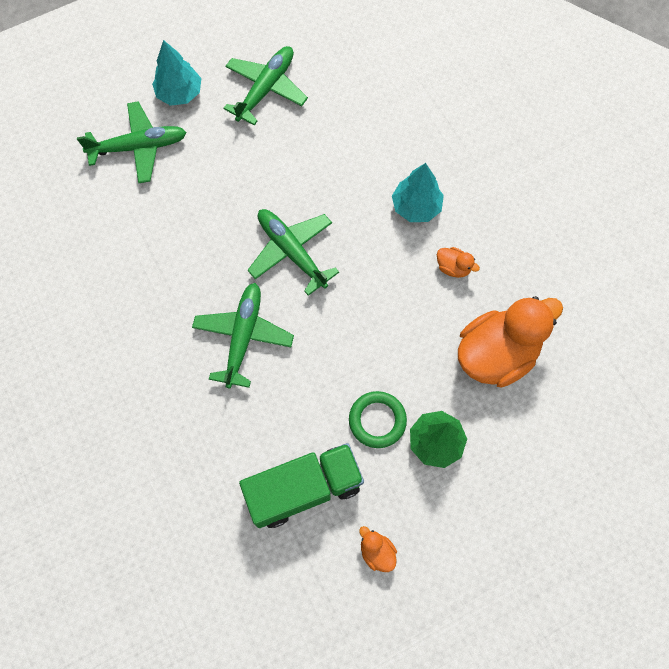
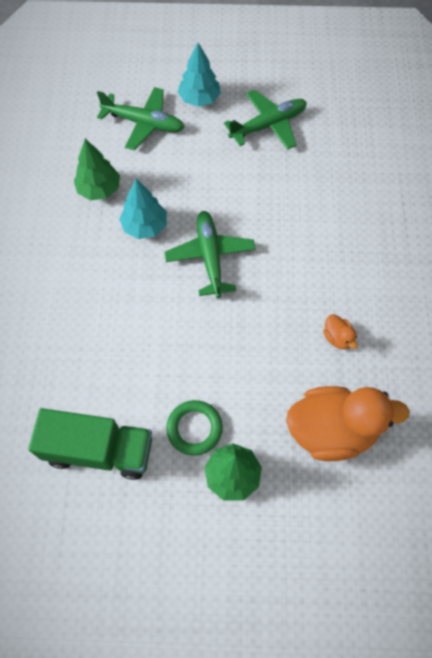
camera: 30 degrees right, 5 degrees down
(138, 240) = (99, 189): none -> green tree
(243, 337) = (130, 302): green plane -> none
(377, 551) = (124, 539): orange duck -> none
(416, 207) = (335, 272): turquoise tree -> turquoise tree (145, 226)

